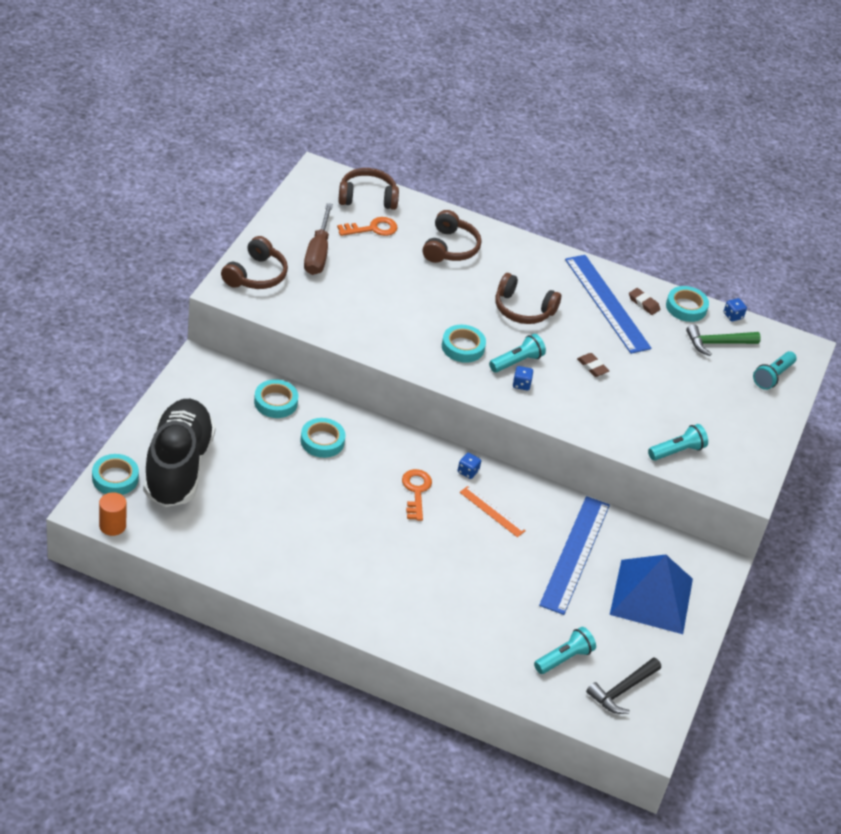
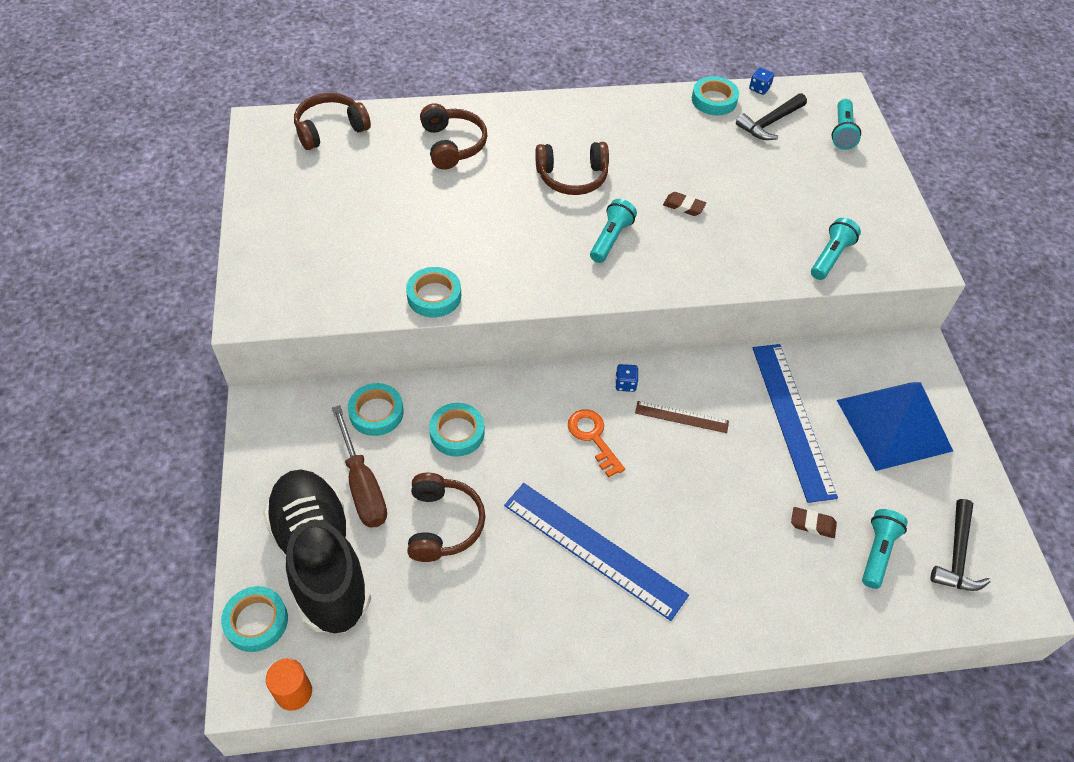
camera: 25 degrees left, 10 degrees up
(256, 275) = (271, 277): brown headphones -> brown headphones (443, 524)
(318, 253) = (322, 217): brown screwdriver -> brown screwdriver (362, 485)
(372, 229) = (360, 161): orange key -> none
(463, 347) = (547, 250): turquoise tape -> turquoise tape (434, 296)
(492, 511) = (681, 417): orange ruler -> brown ruler
(521, 384) = (634, 262): blue dice -> none
(606, 303) = (643, 131): blue ruler -> blue ruler (593, 550)
(643, 303) = (675, 115): brown eraser -> brown eraser (812, 524)
(717, 343) = (769, 123): green hammer -> black hammer

